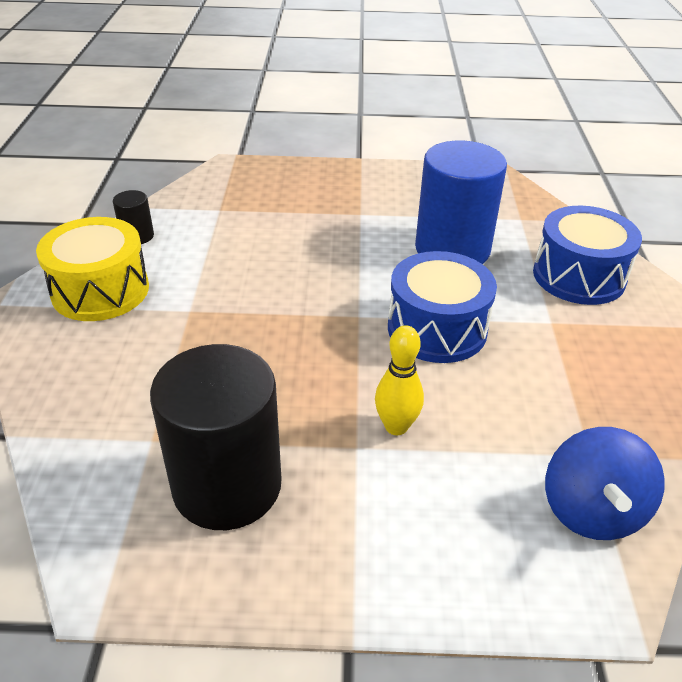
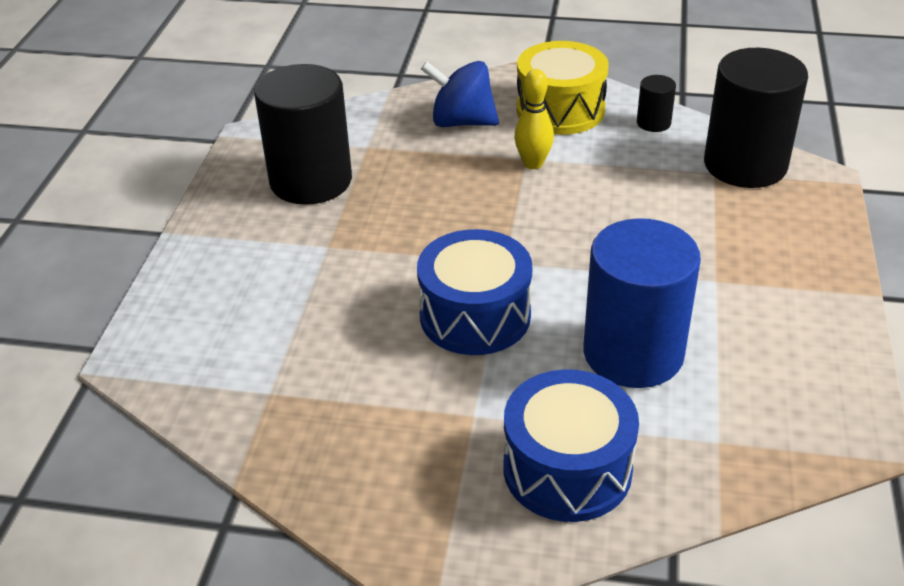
camera: 100 degrees right, 0 degrees up
(209, 195) = (745, 165): none -> black cylinder
(396, 426) = (343, 271): yellow bowling pin -> yellow bowling pin (533, 163)
(591, 510) = (210, 375): blue spinning top -> blue spinning top (461, 122)

